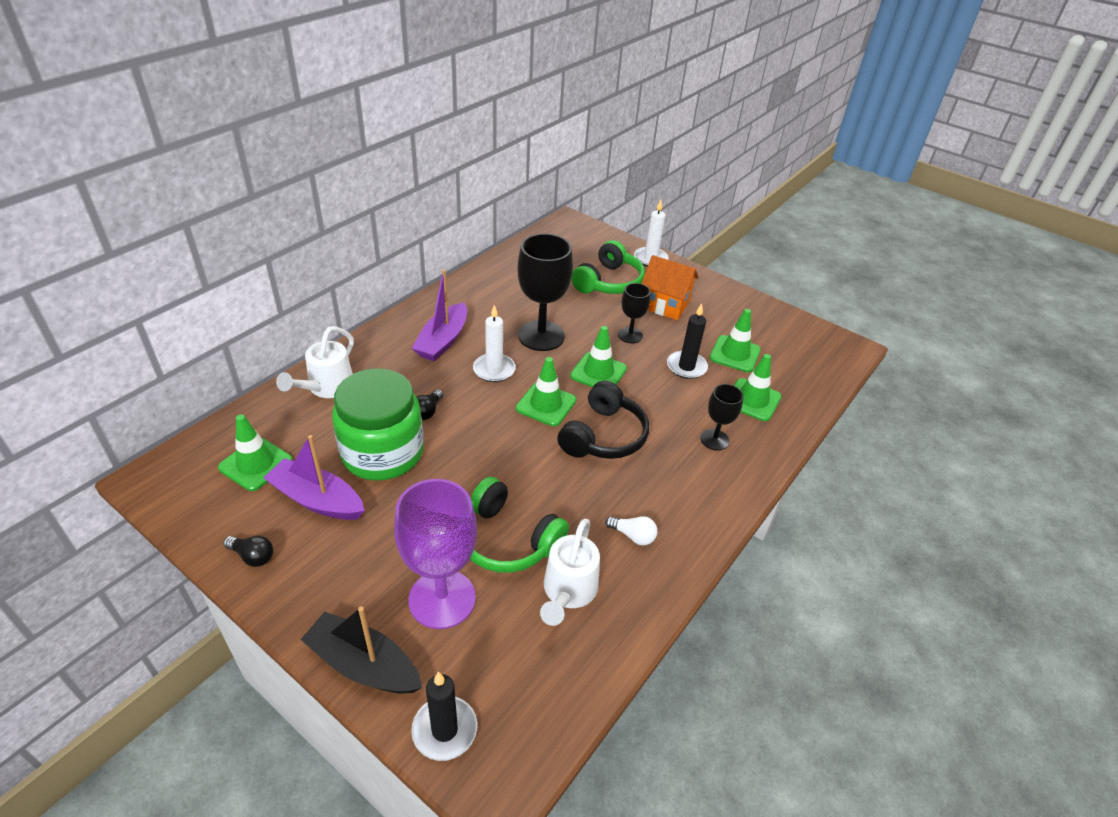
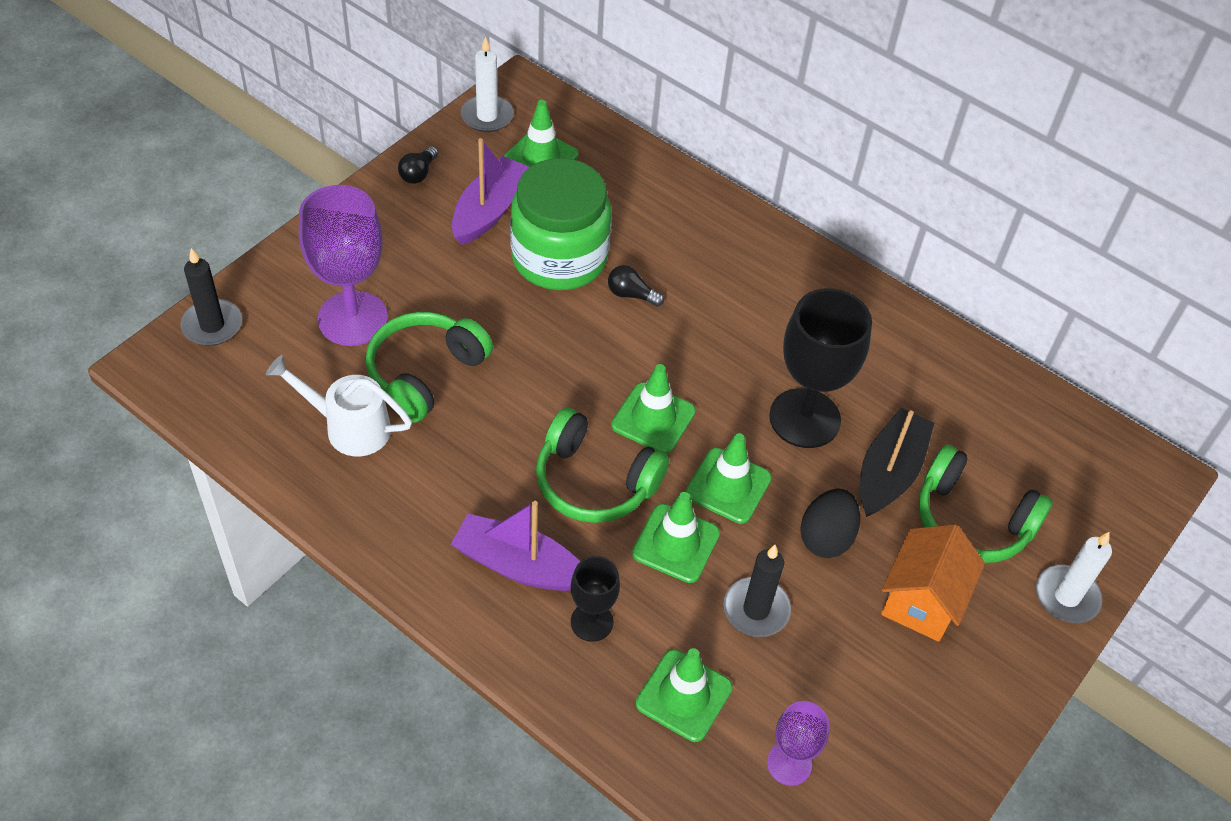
camera: 90 degrees right, 10 degrees up
(326, 388) = (667, 199): white watering can -> none
(363, 664) = (287, 264): black boat -> black boat (889, 472)
(443, 341) = (774, 304): purple boat -> purple boat (519, 565)
(494, 370) = (719, 361): white candle -> white candle (487, 116)
(604, 436) = (594, 482): black headphones -> green headphones
(630, 335) = (826, 537): black goblet -> black egg
(633, 536) = (422, 498): white light bulb -> none
(735, 354) = (800, 692): green traffic cone -> green traffic cone (676, 543)
(779, 361) = (789, 763): none -> purple goblet

